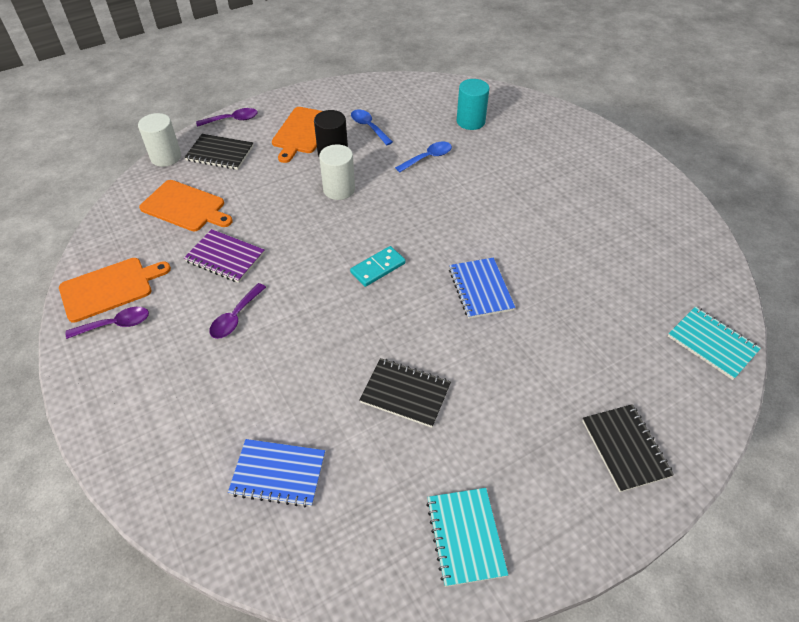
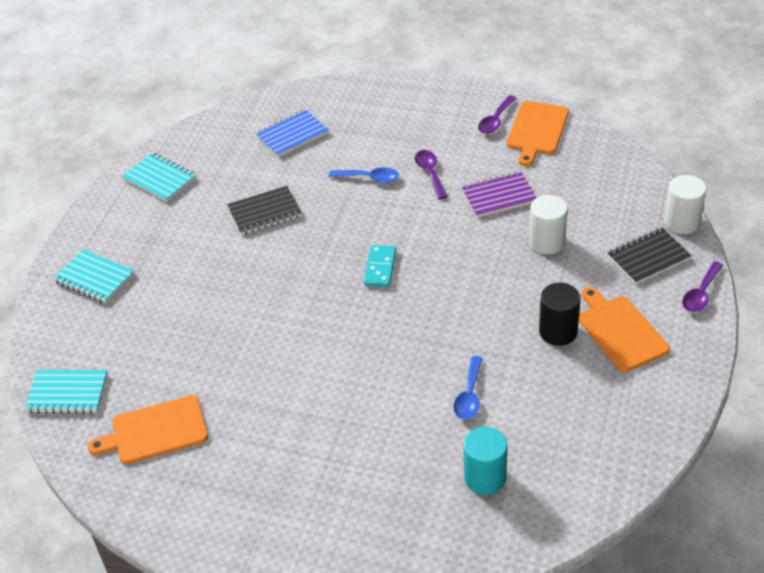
camera: 140 degrees right, 5 degrees down
(185, 207) = (590, 203): orange cutting board -> orange cutting board (155, 431)
(339, 189) = (500, 303): white cylinder -> white cylinder (547, 242)
(369, 127) = (571, 386): blue spoon -> blue spoon (369, 178)
(480, 289) = (284, 308): blue notebook -> none
(625, 448) = (94, 278): black notebook -> turquoise notebook

